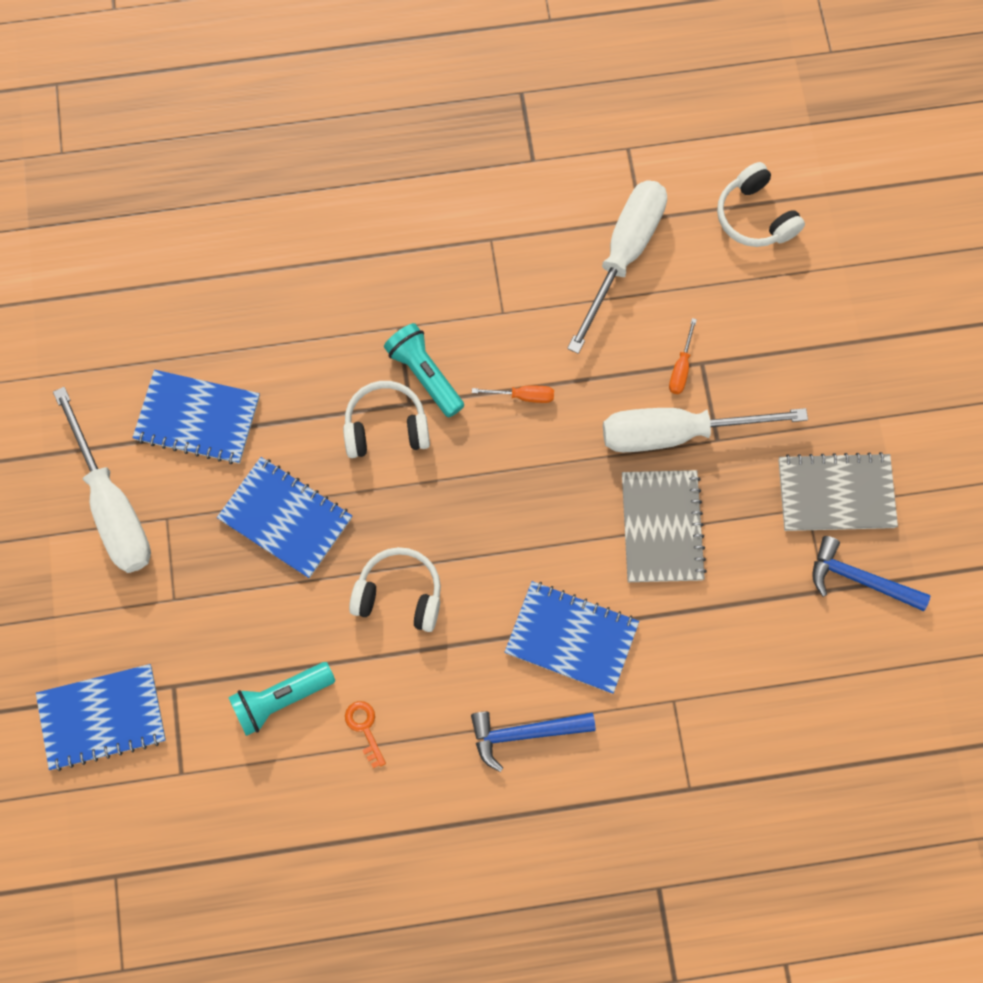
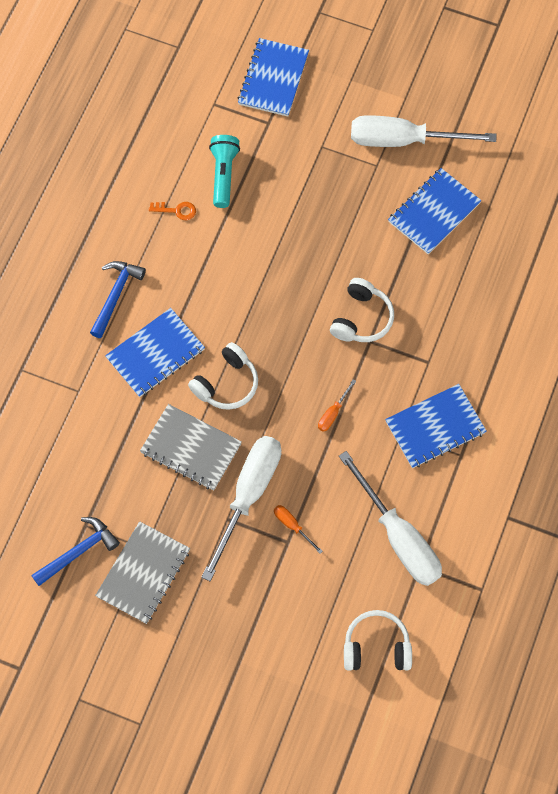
camera: 120 degrees right, 5 degrees down
(285, 518) = (335, 230): blue notebook -> blue notebook (435, 427)
(399, 594) = (246, 270): white headphones -> white headphones (226, 383)
(425, 375) = (384, 360): turquoise flashlight -> none

